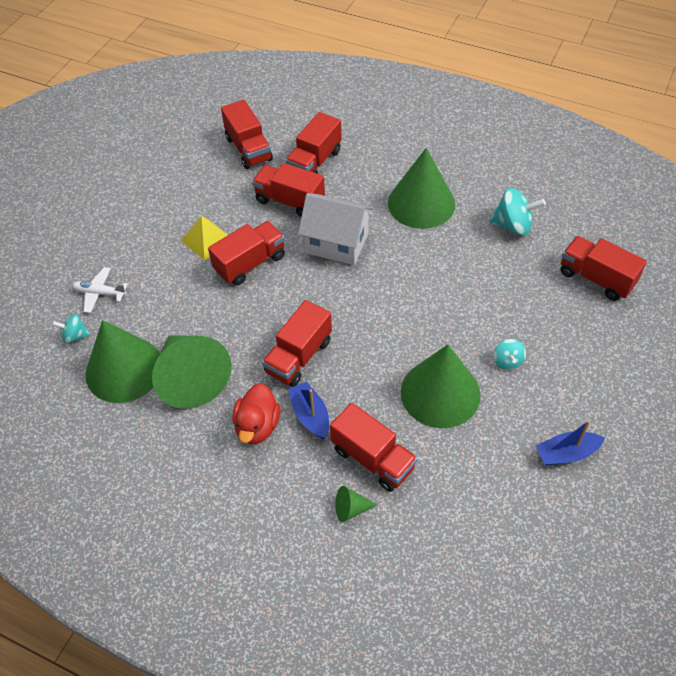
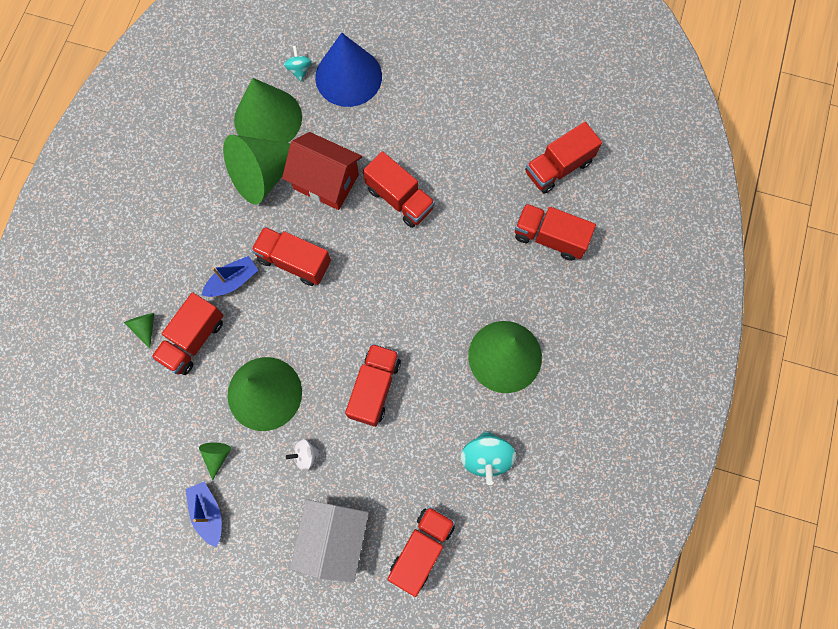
camera: 80 degrees right, 20 degrees up
(100, 293) = (348, 76): white plane -> blue cone
(207, 240) = (424, 153): yellow pyramid -> none
(215, 322) = (326, 182): none -> red house
(257, 426) = (219, 239): red duck -> none
(290, 201) = (488, 221): red truck -> red truck (374, 388)
(337, 243) = (436, 276): white house -> white house (334, 539)
(506, 441) = (217, 456): none -> green cone
(507, 361) = (306, 455): turquoise spinning top -> white spinning top

